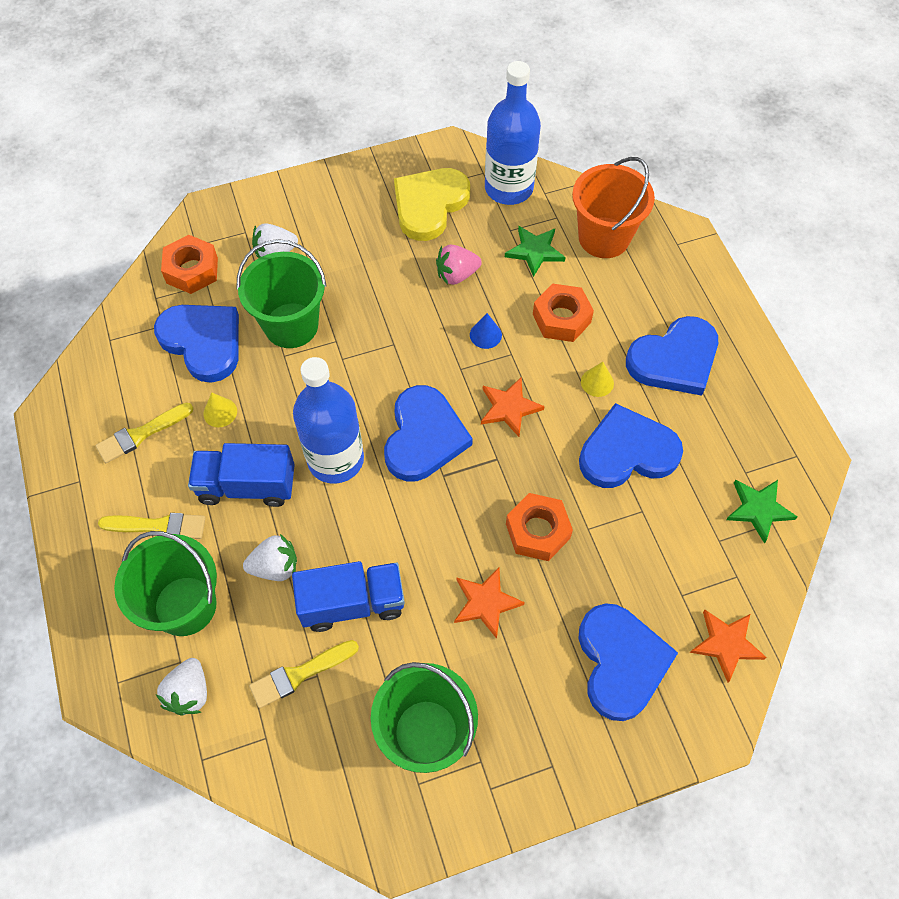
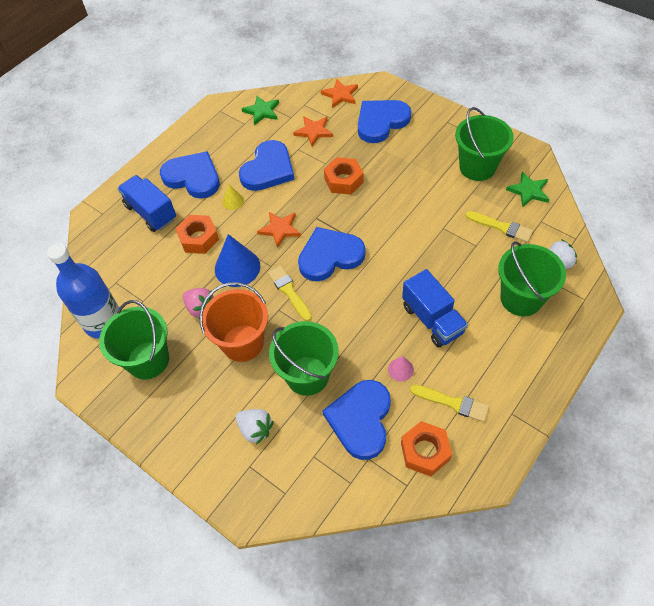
camera: 120 degrees left, 5 degrees down
(158, 526) = (495, 346): yellow brush -> yellow brush (289, 291)
(192, 270) = (309, 476): orange nut -> orange nut (425, 451)
(220, 412) = (400, 369): yellow cone -> pink cone
(275, 567) = (462, 273): white strawberry -> none
(335, 459) = (379, 288): blue bottle -> none
(352, 603) = (448, 229): blue truck -> blue truck (151, 212)
(429, 205) = (148, 360): yellow heart -> green bucket
(485, 335) = (237, 267): blue cone -> blue cone, size x1.99
(486, 602) = (398, 180): orange star -> orange star (314, 131)
(535, 251) = (153, 278): green star -> green star (528, 191)
(604, 237) = (119, 249): orange bucket -> orange bucket (242, 343)
(627, 452) = (268, 169): blue heart -> blue heart turned 105 degrees counterclockwise

